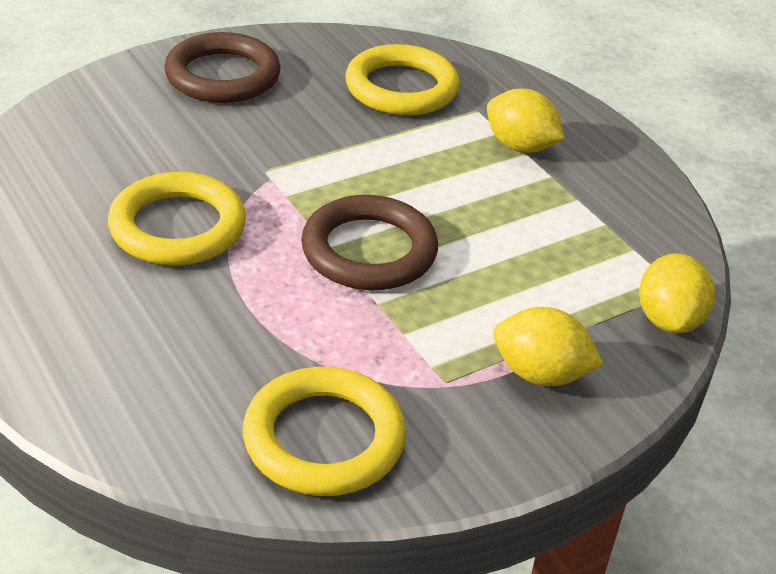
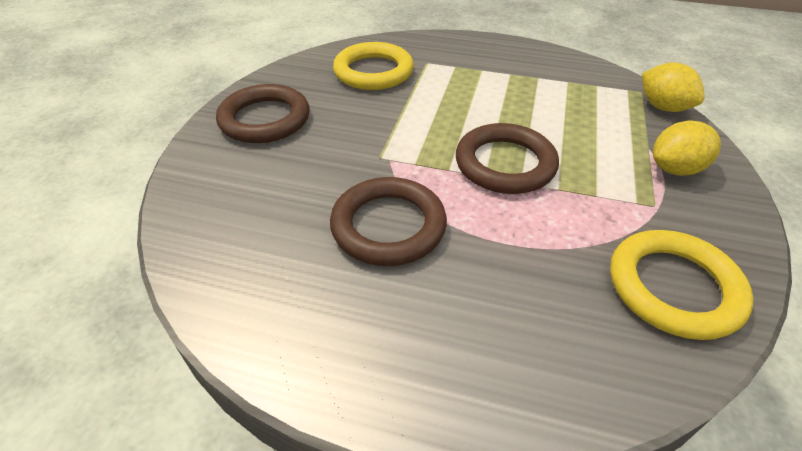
camera: 40 degrees left, 5 degrees up
(178, 227) = (388, 226): yellow ring -> brown ring
(520, 146) = (474, 68): yellow lemon -> none

